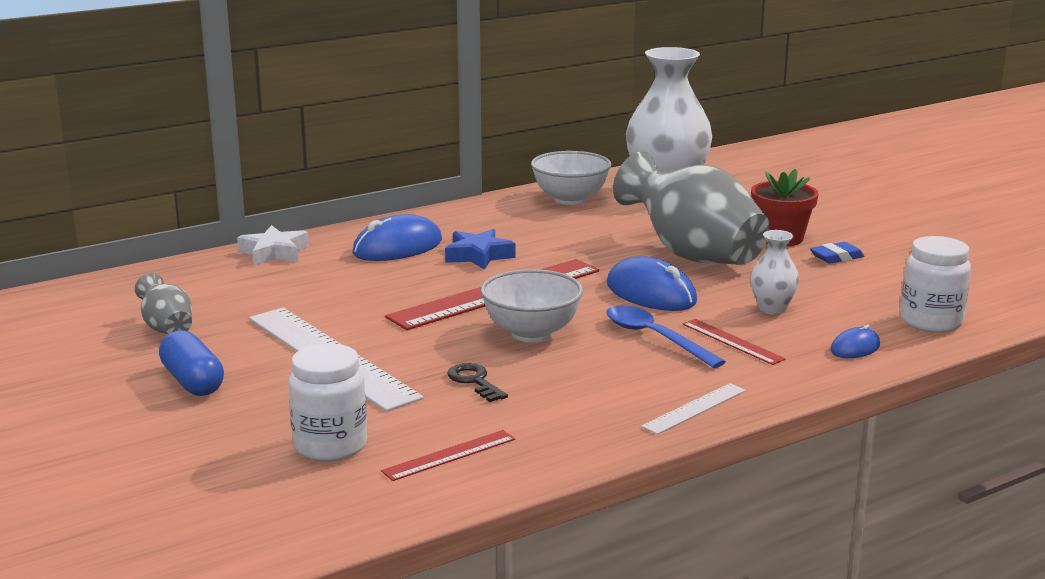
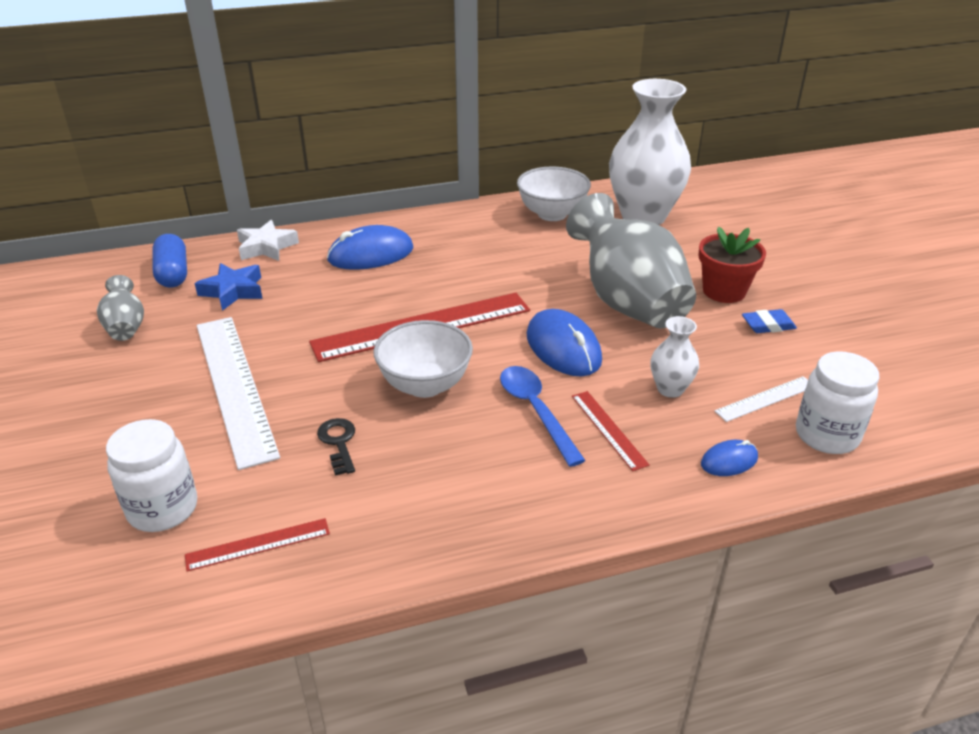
camera: 15 degrees right, 15 degrees up
(192, 382) = (104, 398): blue capsule -> blue capsule (173, 273)
(478, 256) = (433, 275): blue star -> blue star (233, 291)
(694, 408) = (524, 522): white ruler -> white ruler (765, 399)

